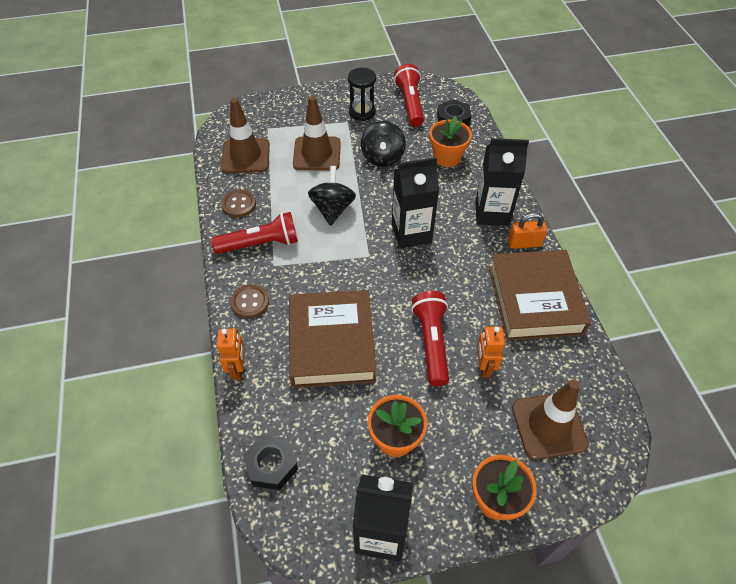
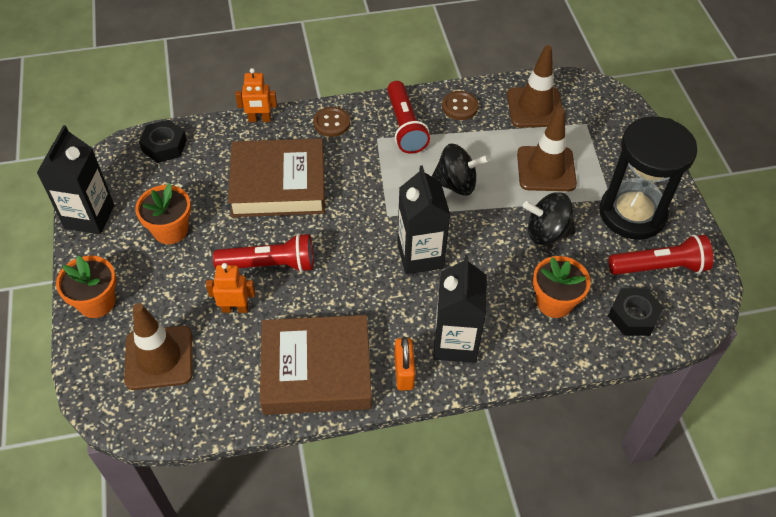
camera: 90 degrees right, 0 degrees up
(362, 112) = (632, 213): black hourglass -> black hourglass, size x1.86

